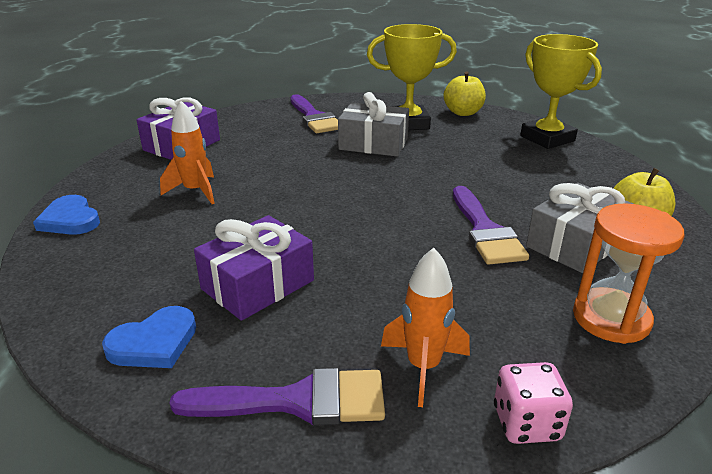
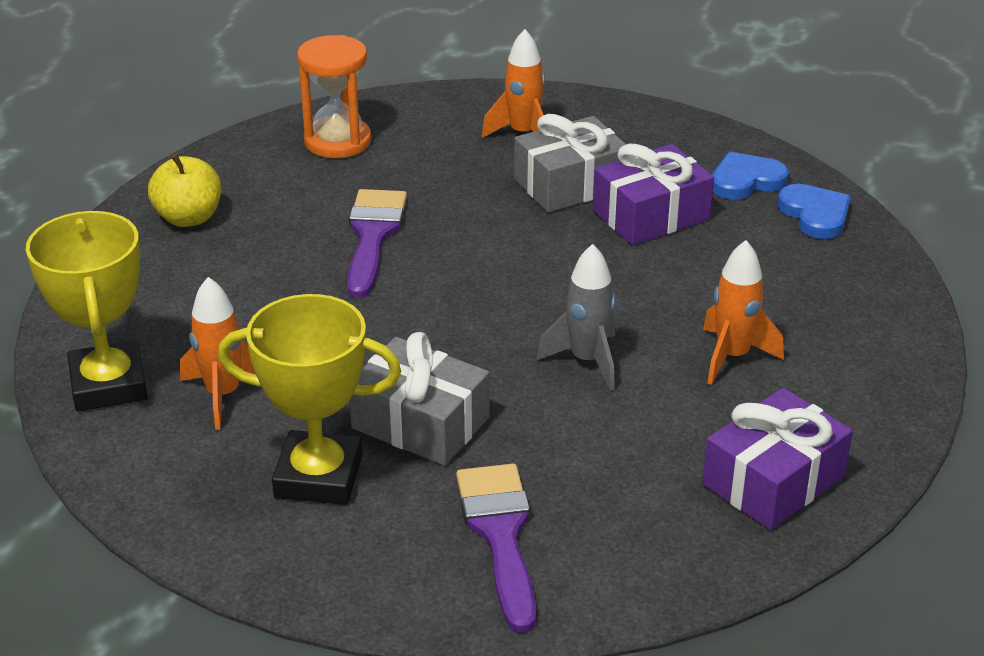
camera: 165 degrees left, 5 degrees up
(70, 220) = (895, 332): blue heart -> blue heart (815, 214)
(290, 178) = (587, 361): none -> grey rocket
(297, 401) = (628, 130): purple brush -> none
(463, 112) = (180, 495): yellow apple -> none
(484, 141) = (223, 395): none -> orange rocket
(526, 423) = (471, 98): pink dice -> none
(575, 244) = (288, 206): grey gift -> grey gift (570, 184)

